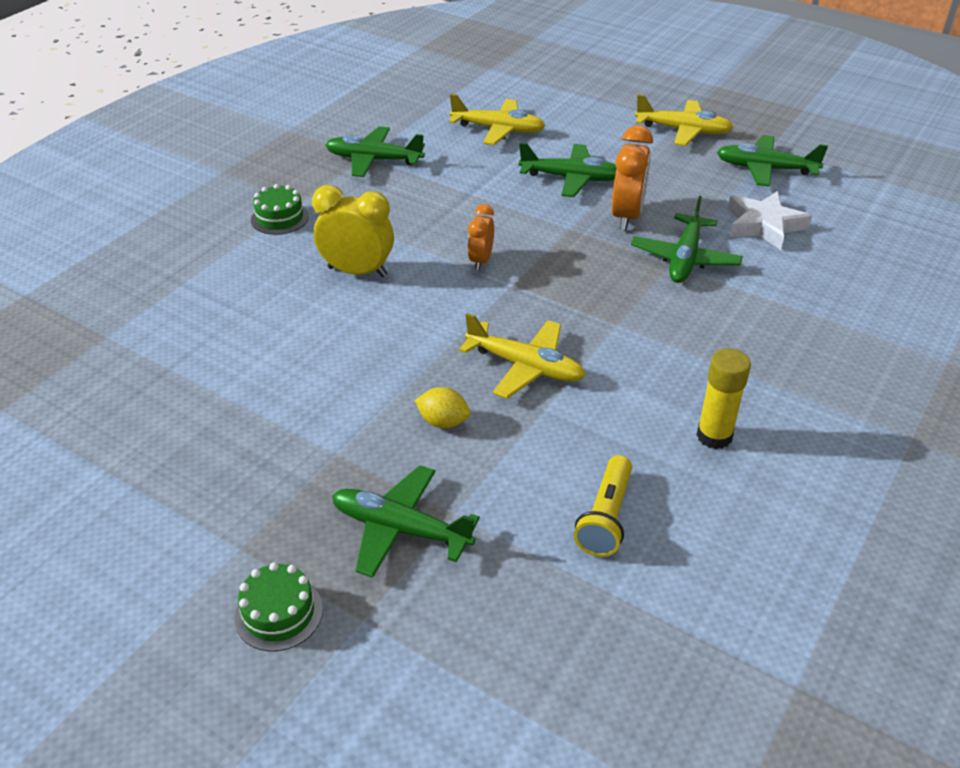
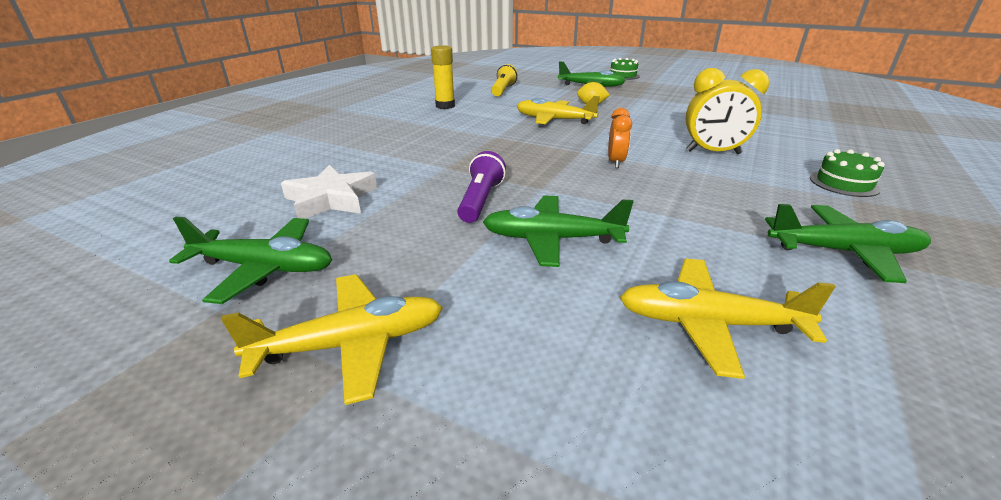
camera: 175 degrees right, 10 degrees down
(627, 216) = (480, 200): orange clock -> purple flashlight
(683, 131) = (352, 344): yellow plane -> yellow plane turned 150 degrees clockwise
(685, 259) = (430, 170): green plane -> none

